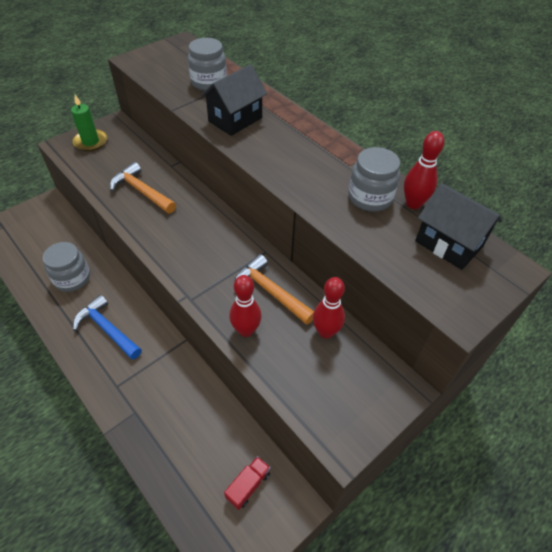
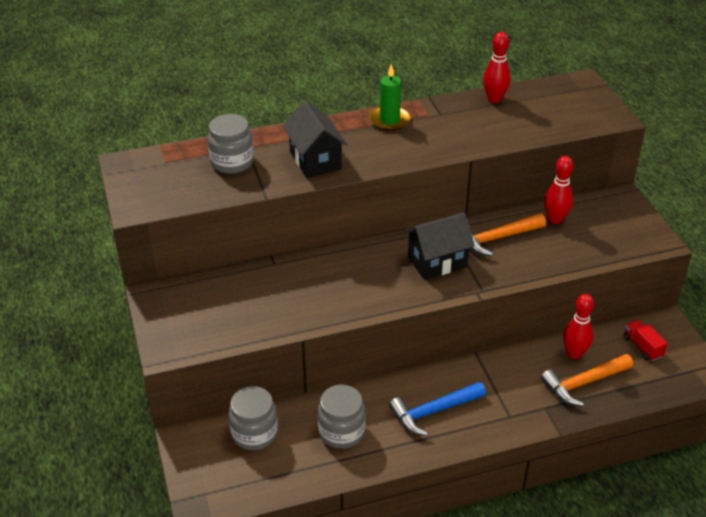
camera: 65 degrees left, 10 degrees down
(91, 142) = (179, 323): green candle -> green candle (389, 120)
(142, 191) = (306, 295): orange hammer -> orange hammer (584, 383)
(246, 330) = (534, 264): red bowling pin -> red bowling pin (574, 353)
(370, 197) = (475, 117): grey jar -> grey jar (254, 433)
(448, 244) = (546, 99): black house -> black house (437, 262)

